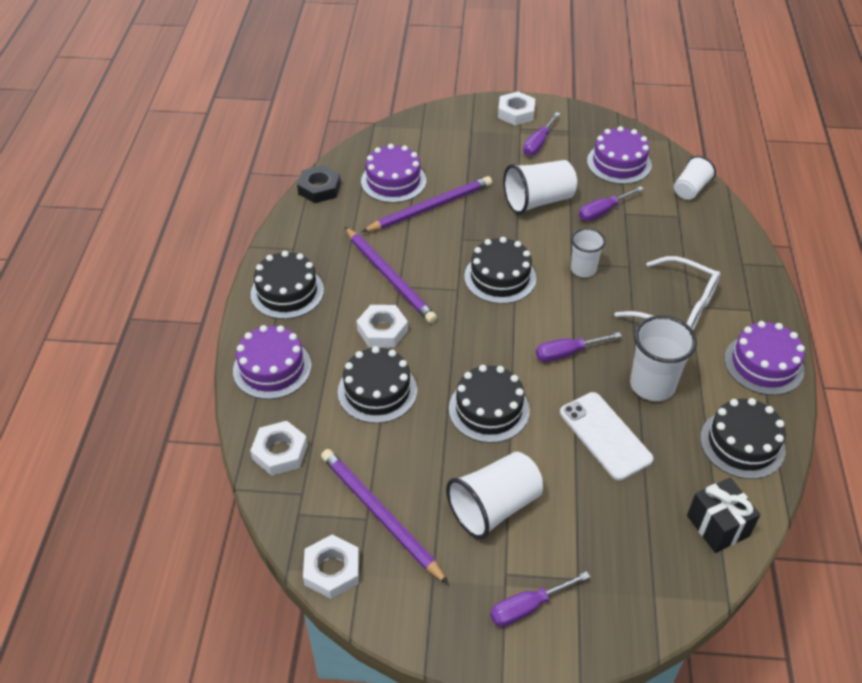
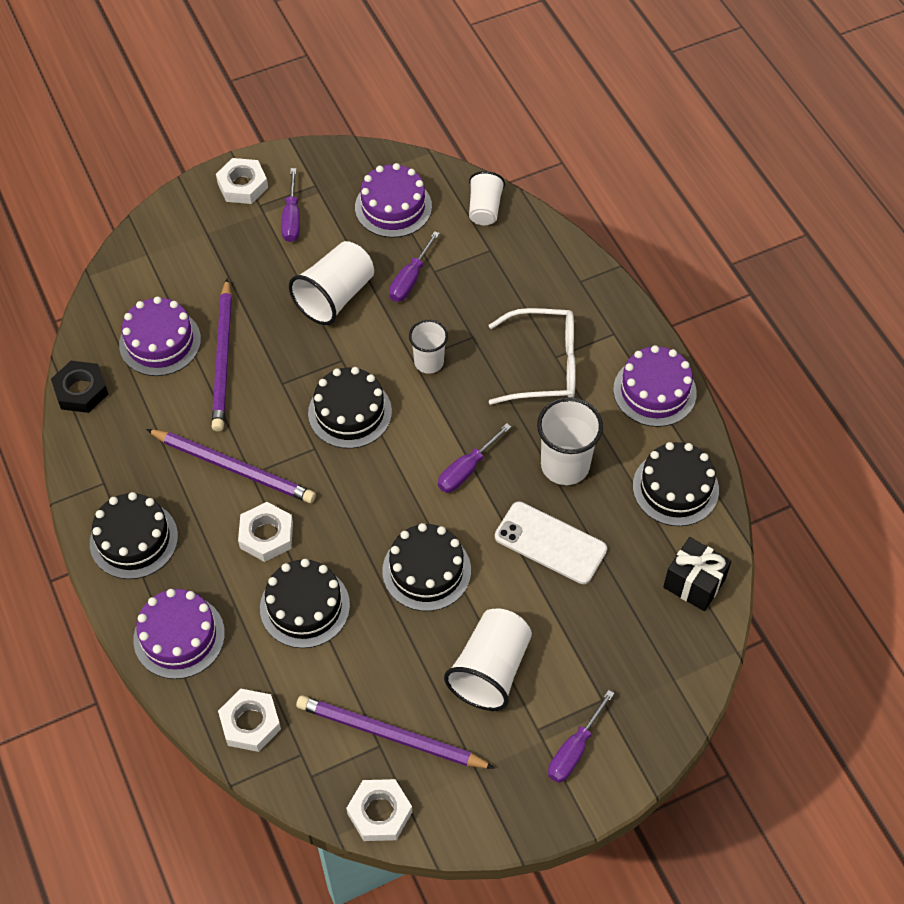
camera: 30 degrees left, 10 degrees up
(430, 207) = (223, 358): purple pencil -> purple pencil turned 150 degrees clockwise

